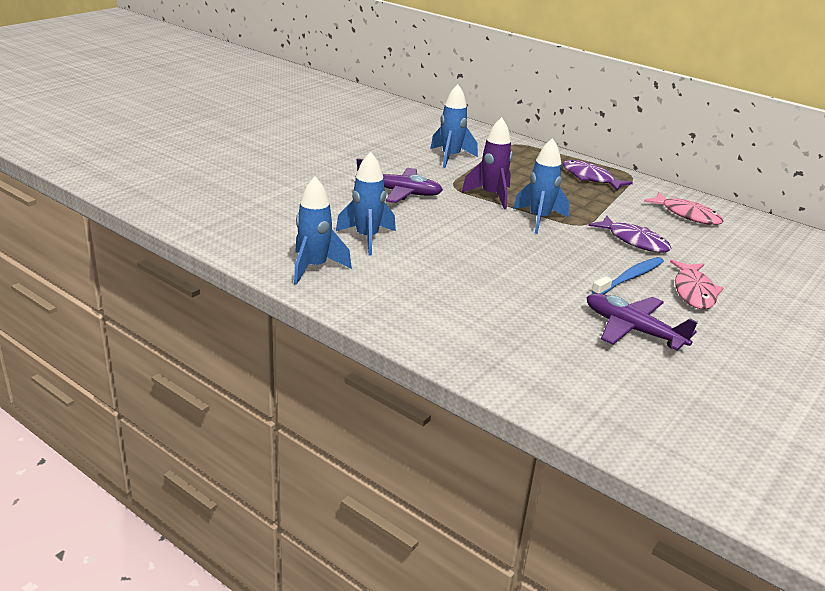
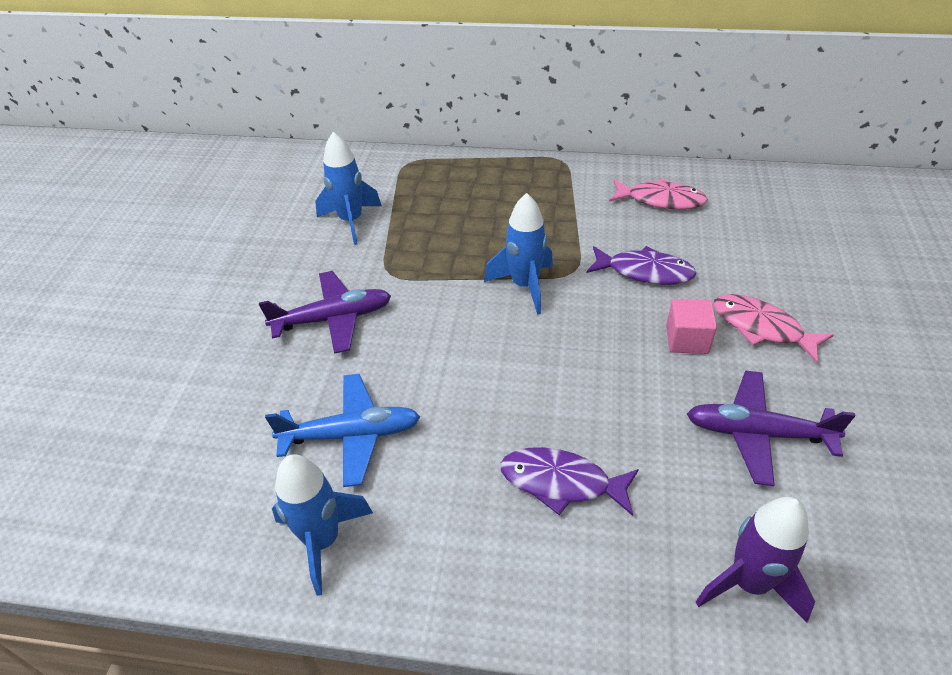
camera: 25 degrees left, 15 degrees up
(367, 238) = (352, 435): blue rocket -> blue plane
(491, 196) = (444, 270): purple rocket -> purple rocket (749, 583)
(590, 178) = (526, 185): purple fish -> purple fish (561, 482)
(629, 278) = (687, 339): blue toothbrush -> pink cube
(693, 292) = (761, 328): pink fish -> pink fish turned 150 degrees clockwise

